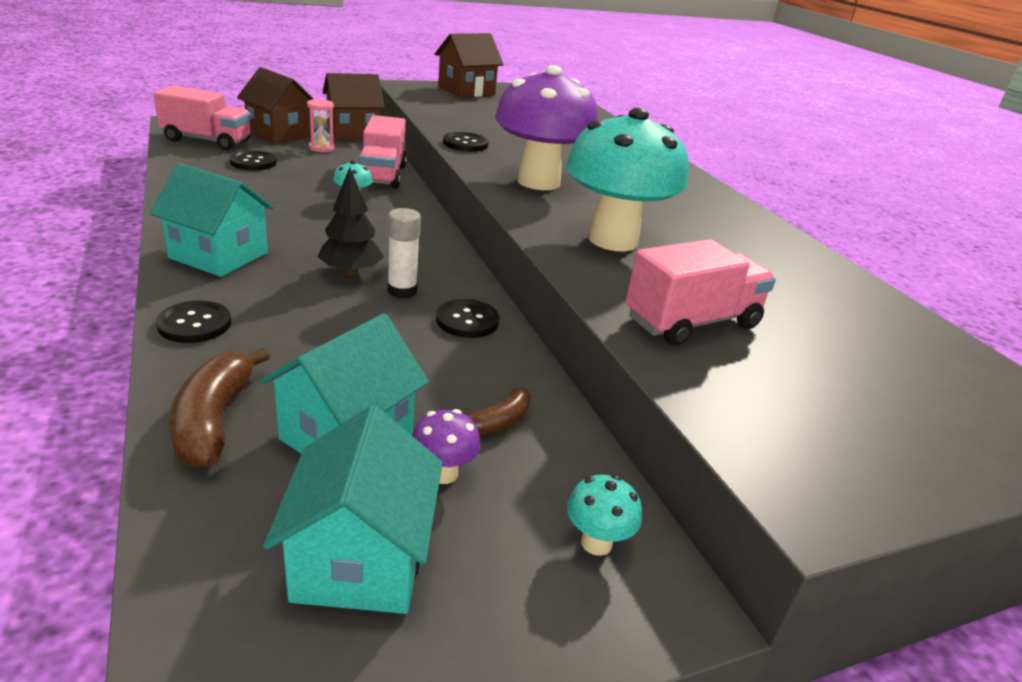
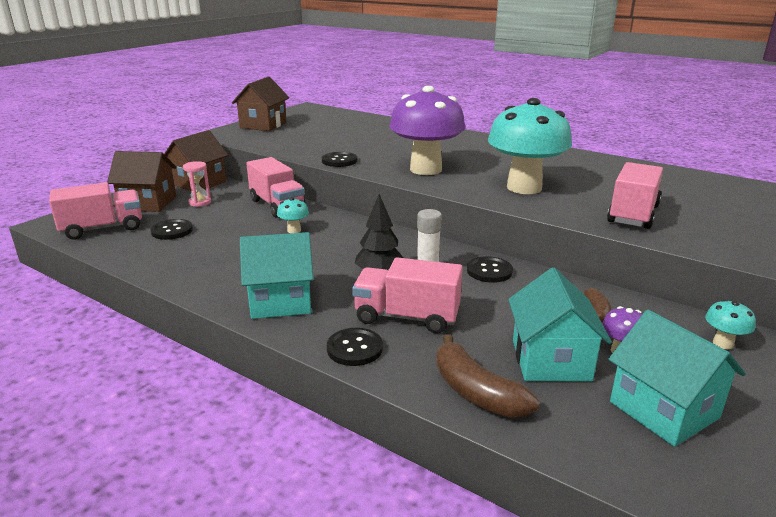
camera: 30 degrees left, 5 degrees down
(295, 321) = (407, 317): none -> pink truck

